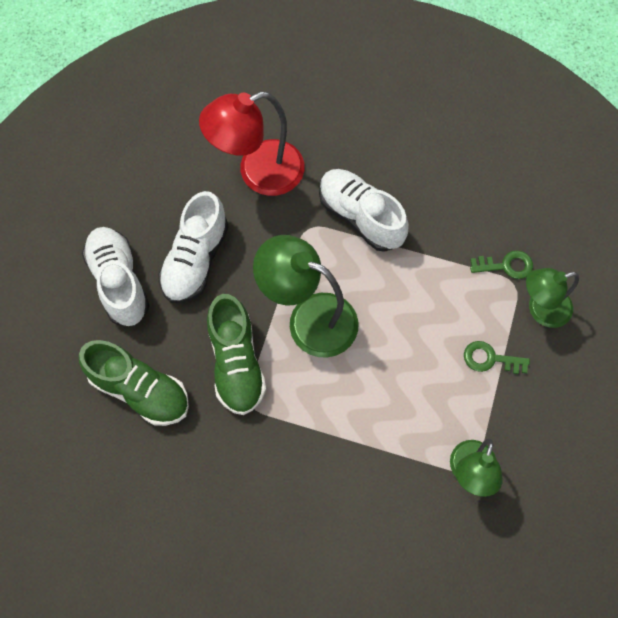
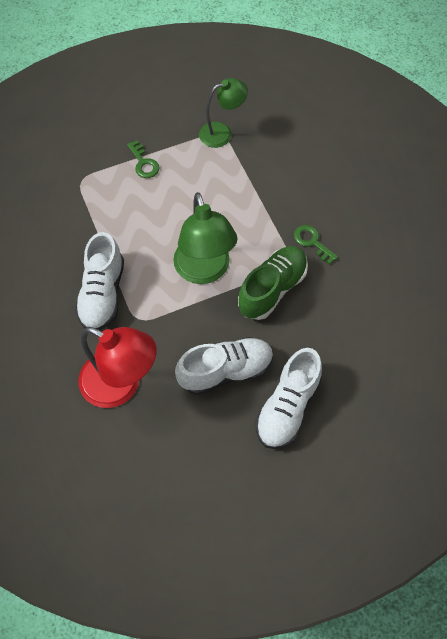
camera: 130 degrees left, 5 degrees down
(140, 390) = (342, 329): green shoe -> none
(506, 265) = (71, 192): green key -> green key (312, 242)
(541, 310) = (88, 158): green lamp -> none

